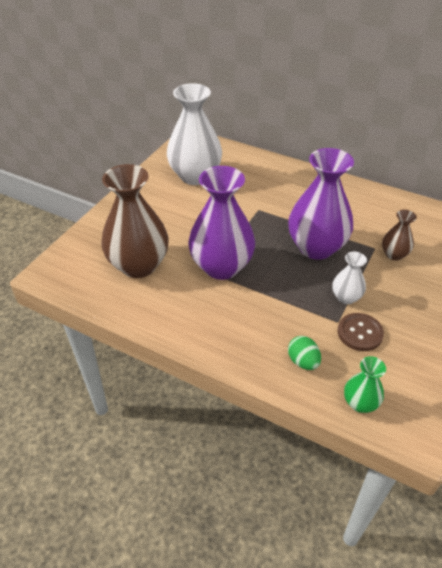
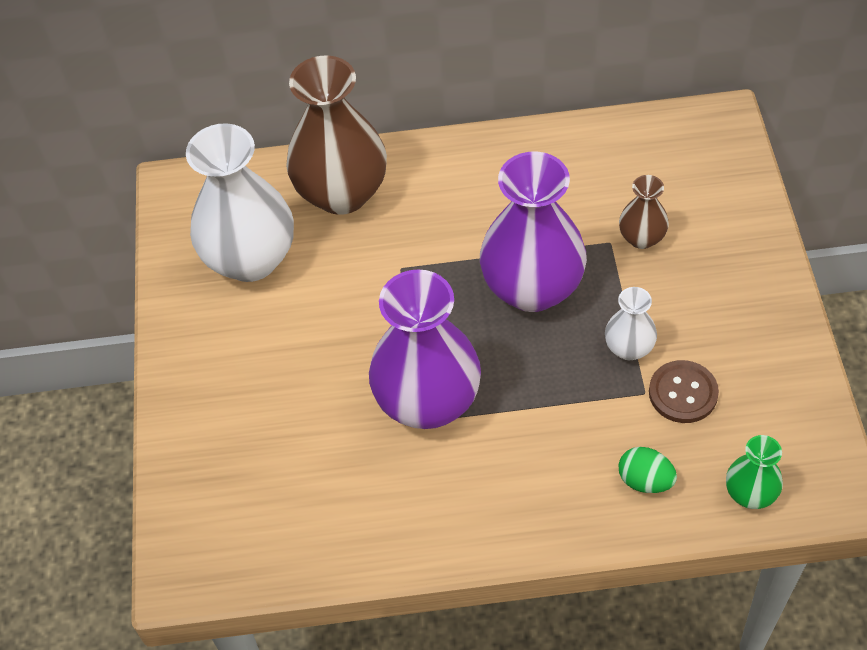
camera: 30 degrees left, 10 degrees up
(138, 265) = (306, 474): brown vase -> brown vase (342, 193)

